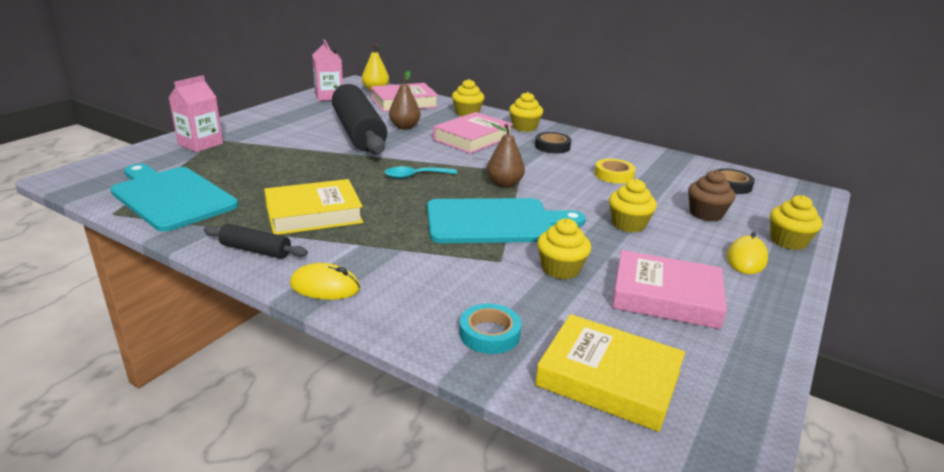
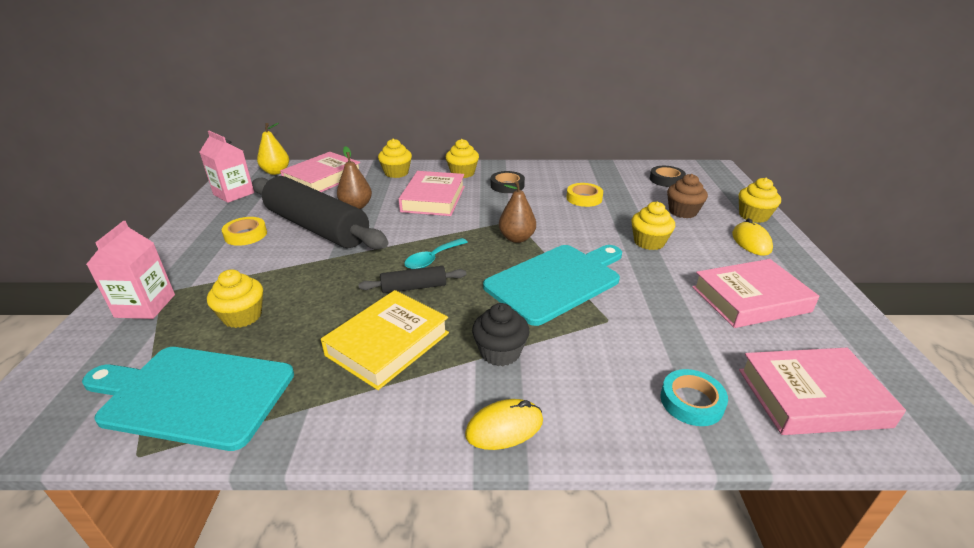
camera: 30 degrees left, 5 degrees up
(255, 250) = (382, 419): black rolling pin -> black rolling pin (414, 287)
(305, 123) = (246, 235): none -> yellow tape
(383, 247) = (500, 352): none -> black cupcake
(560, 269) = (658, 307): yellow cupcake -> yellow cupcake (242, 316)
(608, 379) = (812, 397): yellow book -> pink book

